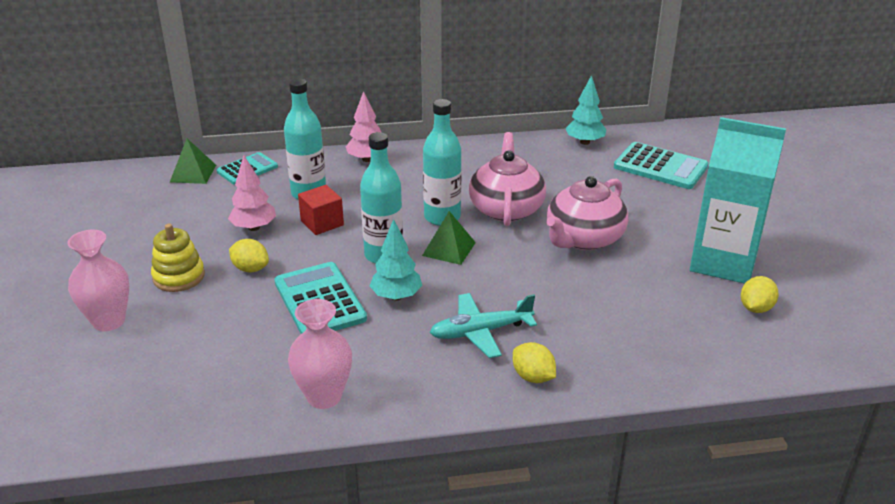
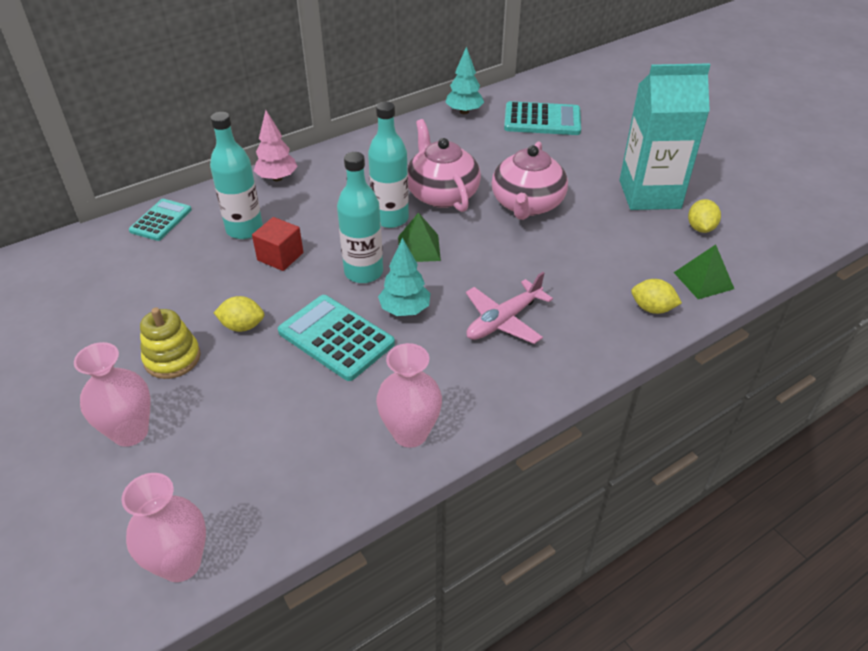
camera: 25 degrees left, 10 degrees up
(75, 428) = (181, 563): none -> pink vase
(193, 173) = (104, 240): green pyramid -> green pyramid (703, 280)
(254, 228) = (214, 281): pink tree -> none
(480, 332) = (503, 320): turquoise plane -> pink plane
(533, 377) = (576, 348): yellow lemon -> yellow lemon (652, 308)

